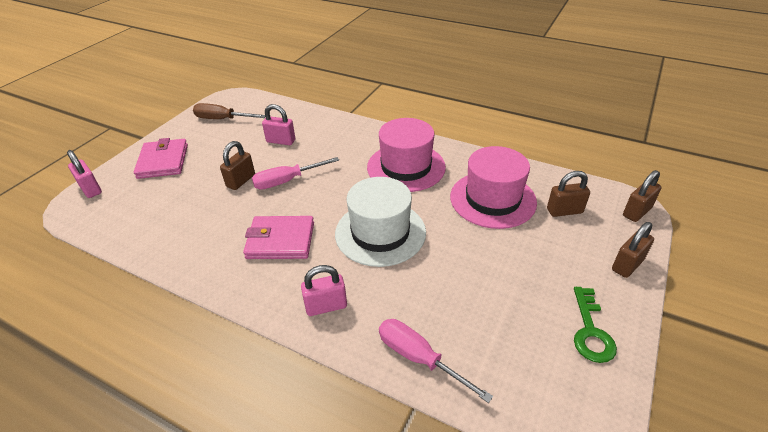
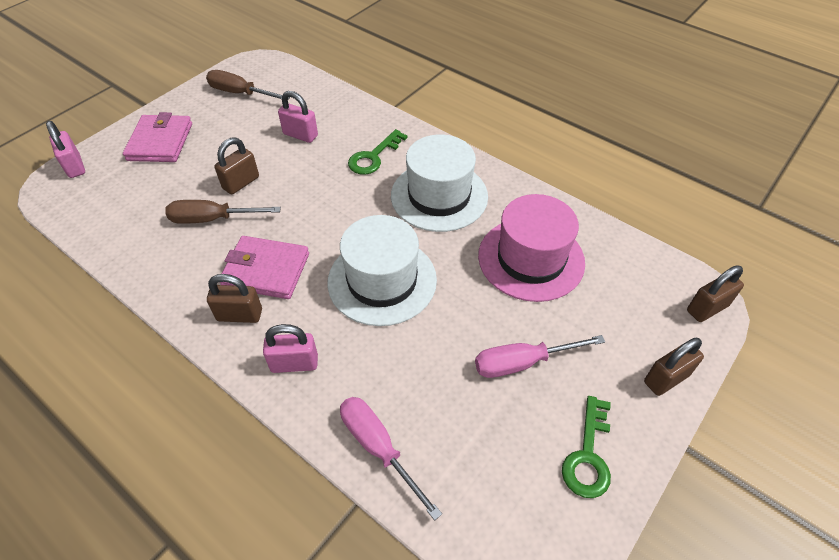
camera: 10 degrees right, 10 degrees up
(223, 210) = (212, 219): none -> brown screwdriver
(287, 181) = (293, 192): pink screwdriver -> pink screwdriver (522, 363)
(345, 148) = (373, 157): none -> green key
(406, 167) = (439, 196): pink hat -> white hat
(564, 211) = (615, 290): brown padlock -> brown padlock (239, 315)

